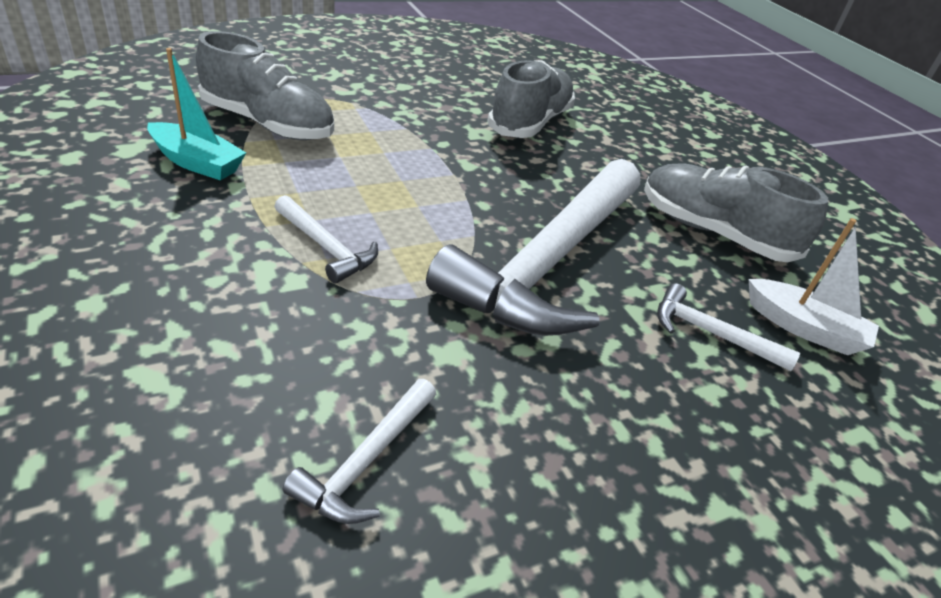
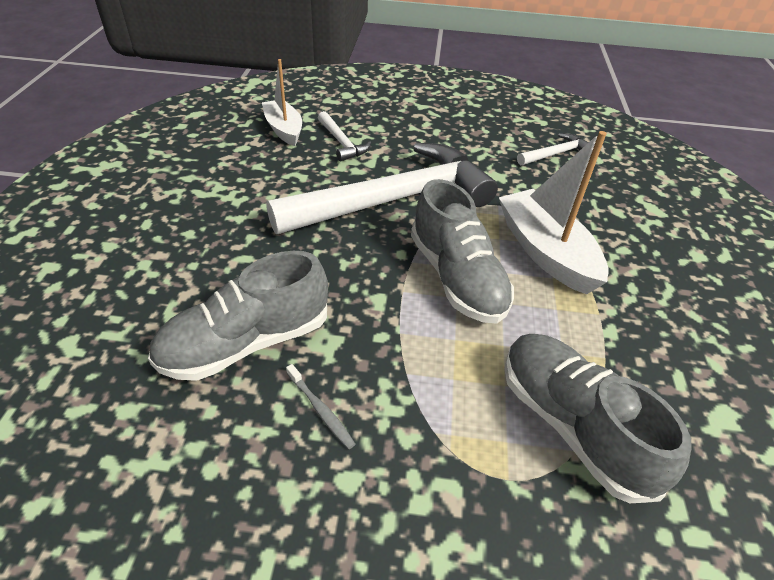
camera: 145 degrees left, 5 degrees up
(197, 163) = (650, 373): turquoise boat -> none
(326, 247) = (546, 252): white hammer -> white boat
(446, 104) = (321, 410): none -> grey toothbrush
(713, 232) = (244, 183): grey shoe -> grey shoe (457, 278)

